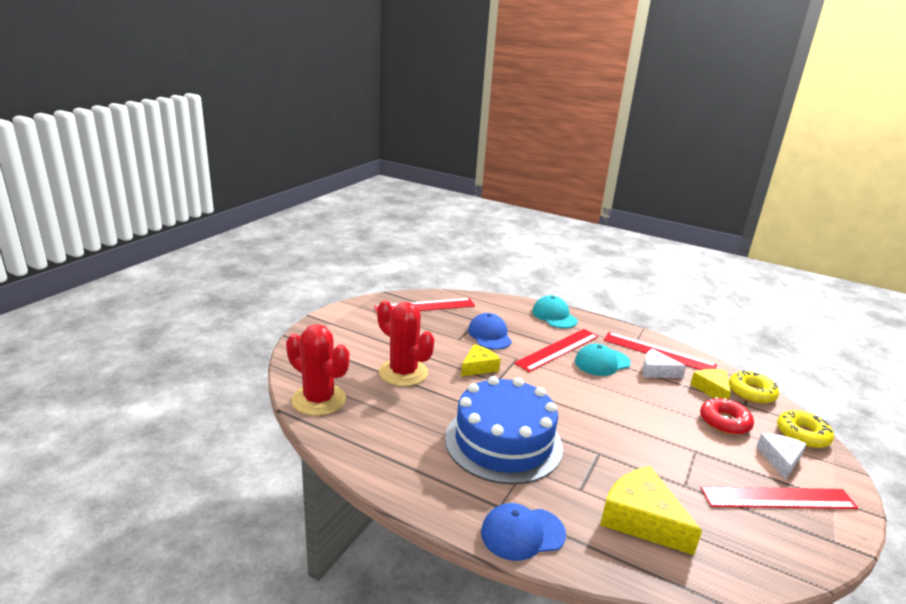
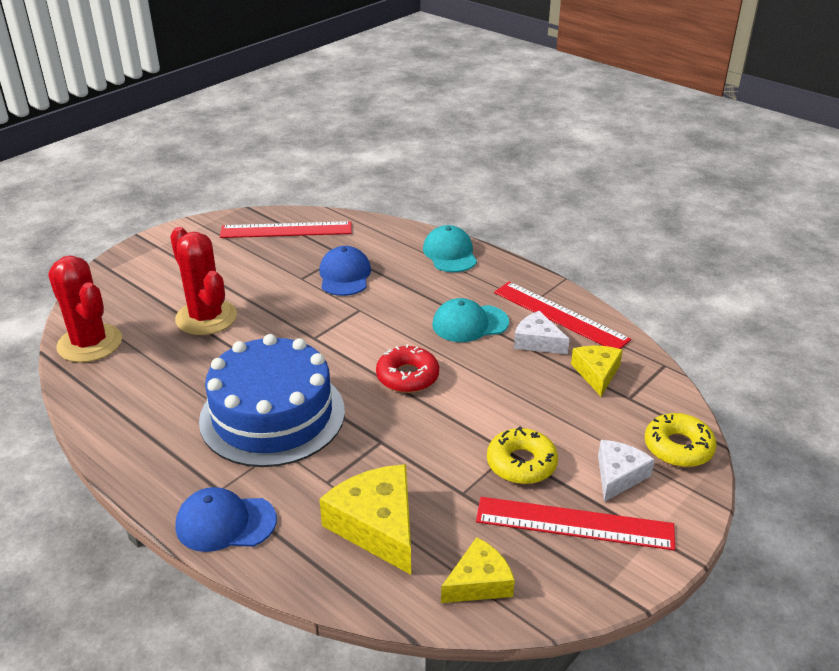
camera: 15 degrees right, 10 degrees up
(478, 367) = (303, 317): yellow cheese -> yellow cheese (479, 582)
(558, 349) = (422, 302): red ruler -> none
(724, 422) = (579, 419): red donut -> red donut (407, 376)
(751, 393) = (651, 383): yellow donut -> yellow donut (521, 463)

